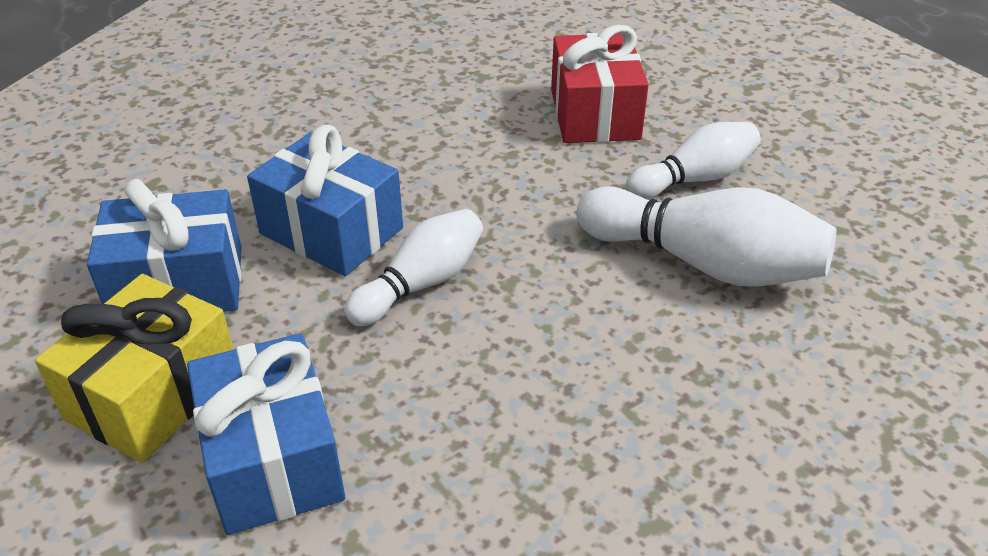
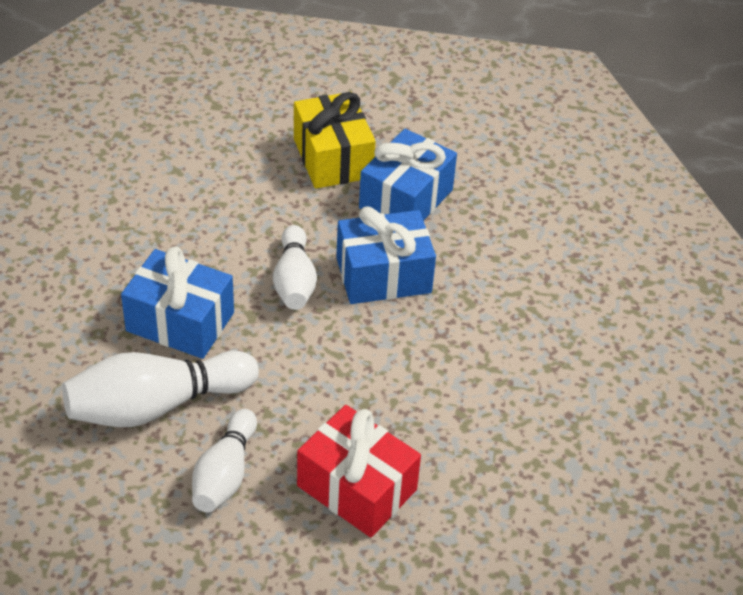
camera: 130 degrees right, 5 degrees up
(273, 459) = (246, 172): blue gift -> blue gift (180, 322)

